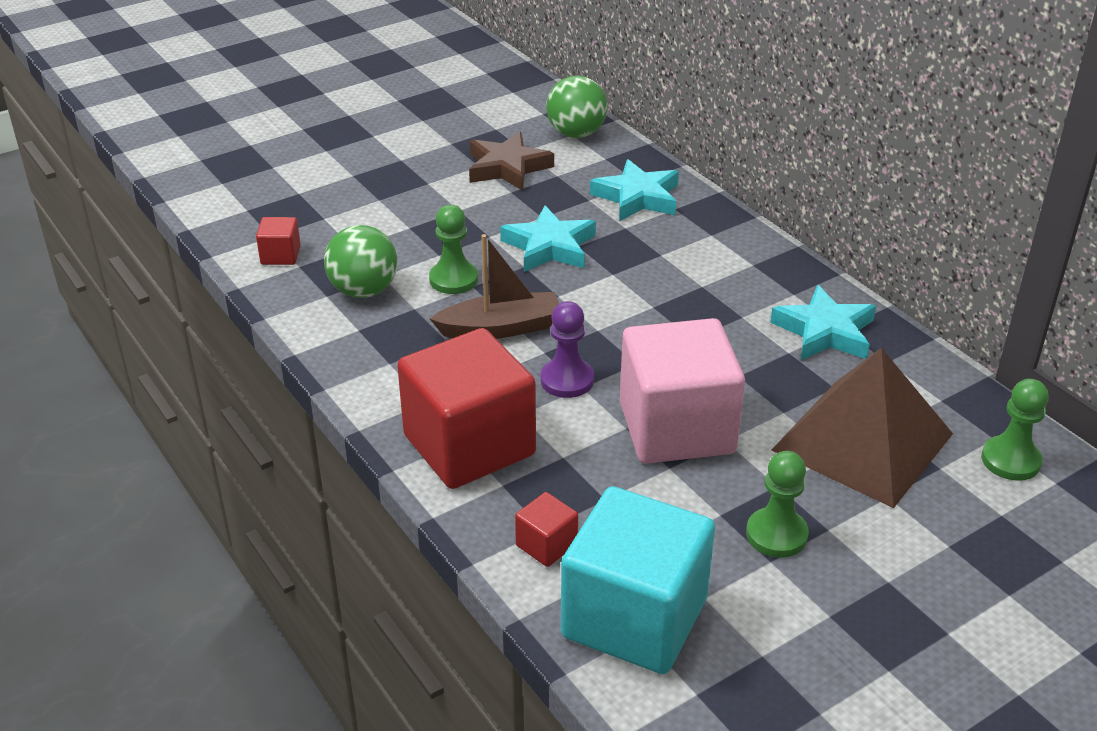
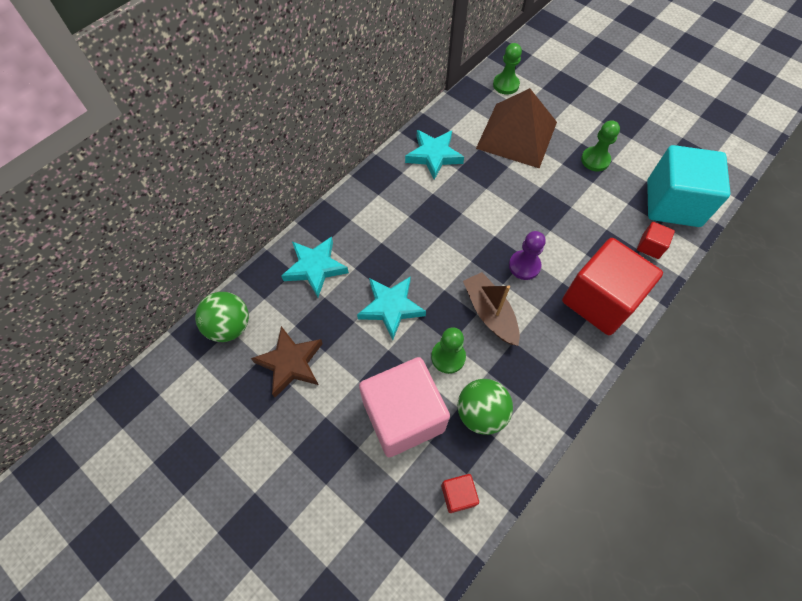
camera: 105 degrees left, 25 degrees up
(676, 428) = (541, 208): pink cube -> pink cube (403, 416)

